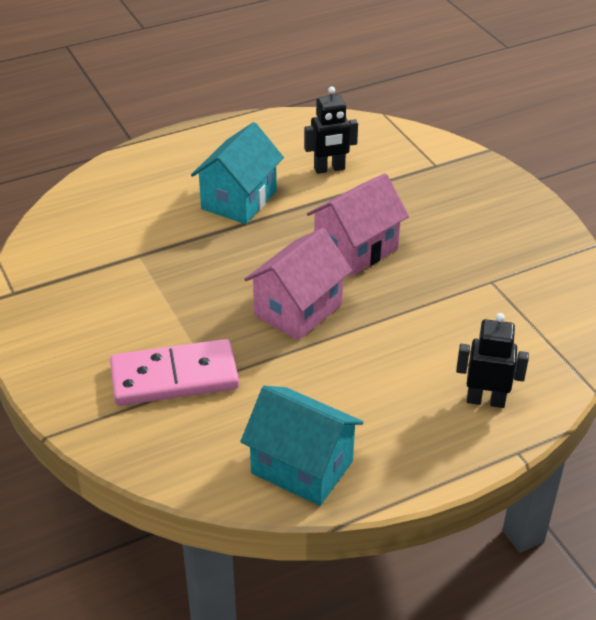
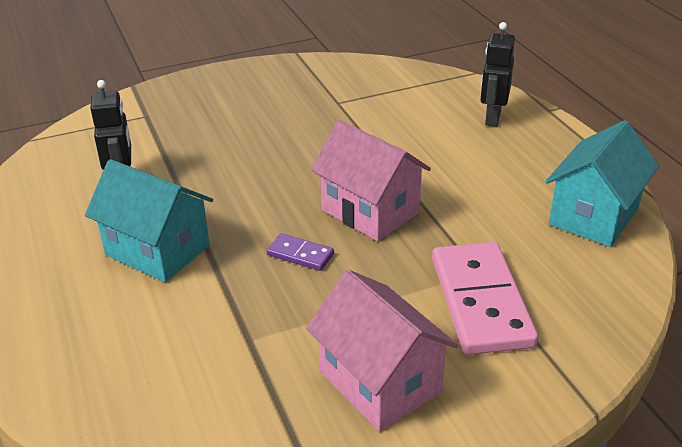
camera: 85 degrees left, 5 degrees down
(235, 272) = (300, 254): none -> purple domino
(356, 249) = (276, 170): pink house -> pink house (380, 382)

